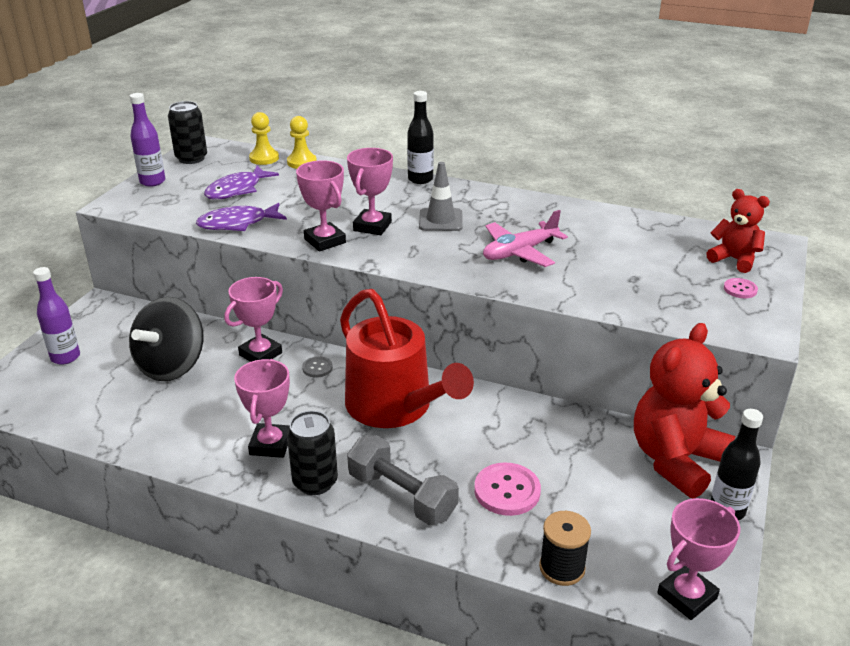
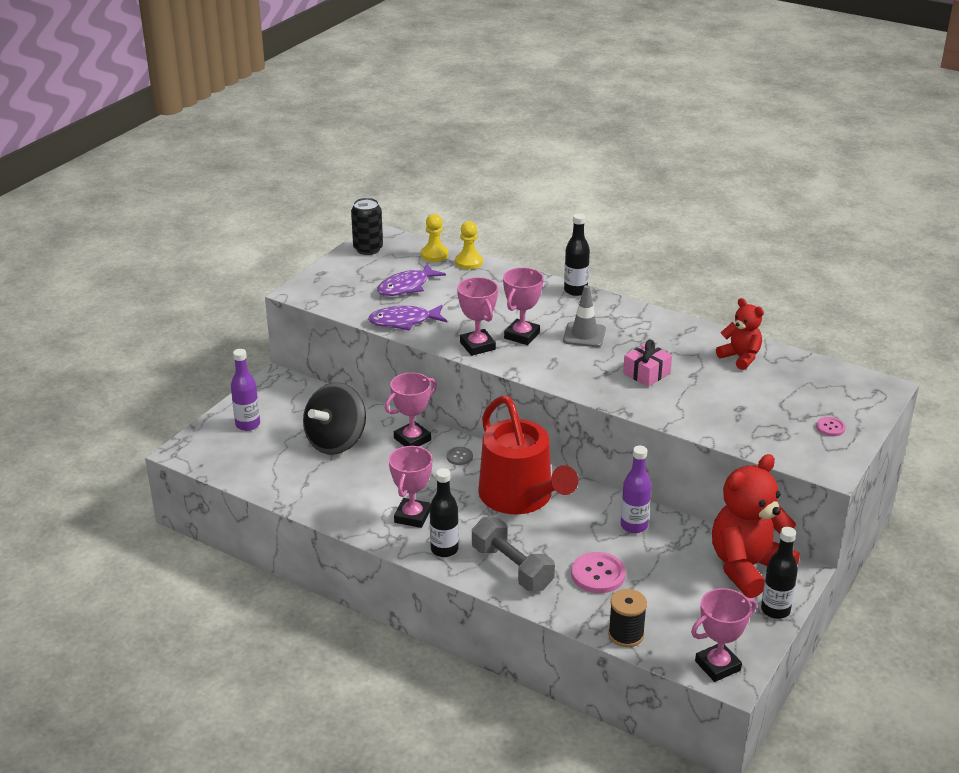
camera: 10 degrees right, 0 degrees up
(152, 182) = (332, 271): purple bottle -> purple bottle (634, 526)
(315, 482) = (444, 549): black can -> black bottle
(519, 252) = (646, 373): pink plane -> pink gift
(734, 260) = (838, 399): red teddy bear -> red teddy bear (740, 357)

